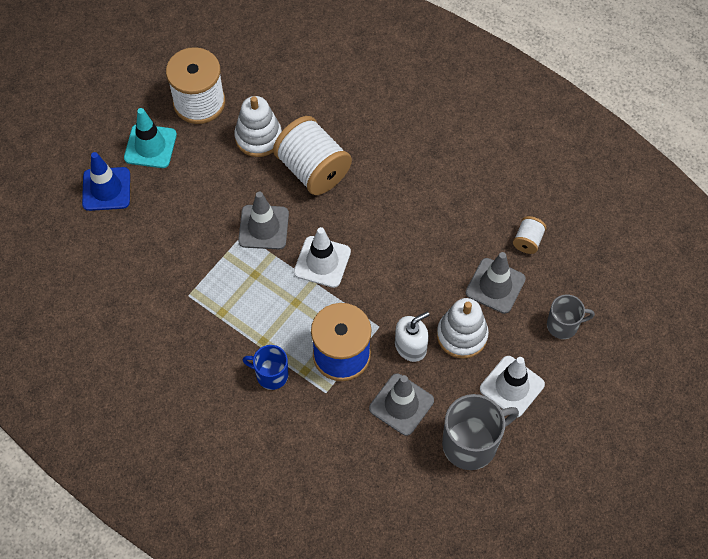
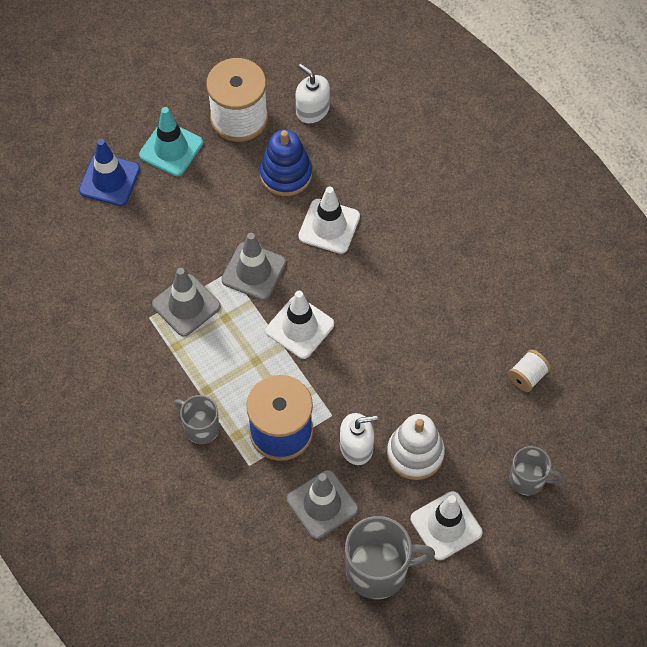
camera: 20 degrees right, 0 degrees up
(258, 137) = (286, 174): white stacking toy -> blue stacking toy
(259, 77) = (312, 110): none -> white soap dispenser
(271, 375) = (200, 427): blue mug -> grey mug
(313, 169) = (329, 226): white spool -> white traffic cone
(495, 286) = (472, 413): grey traffic cone -> grey traffic cone (186, 305)

